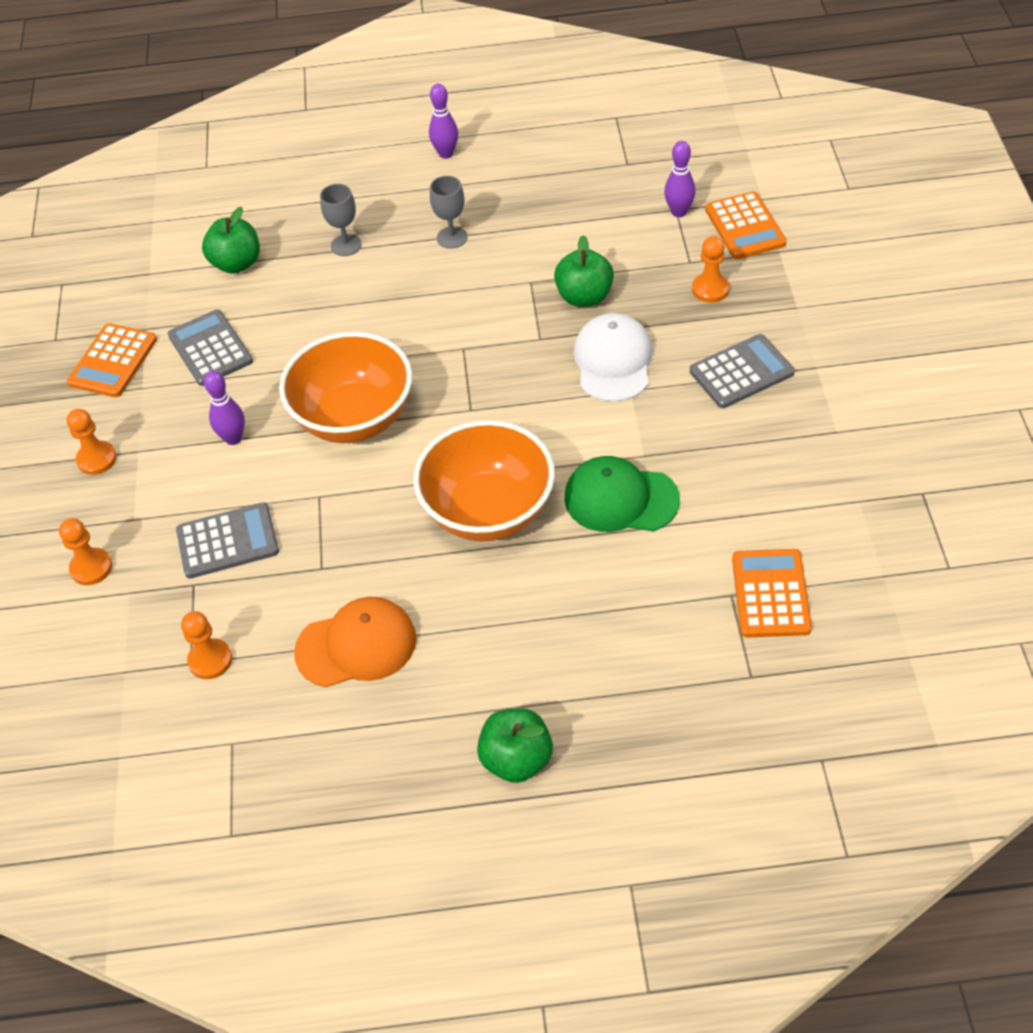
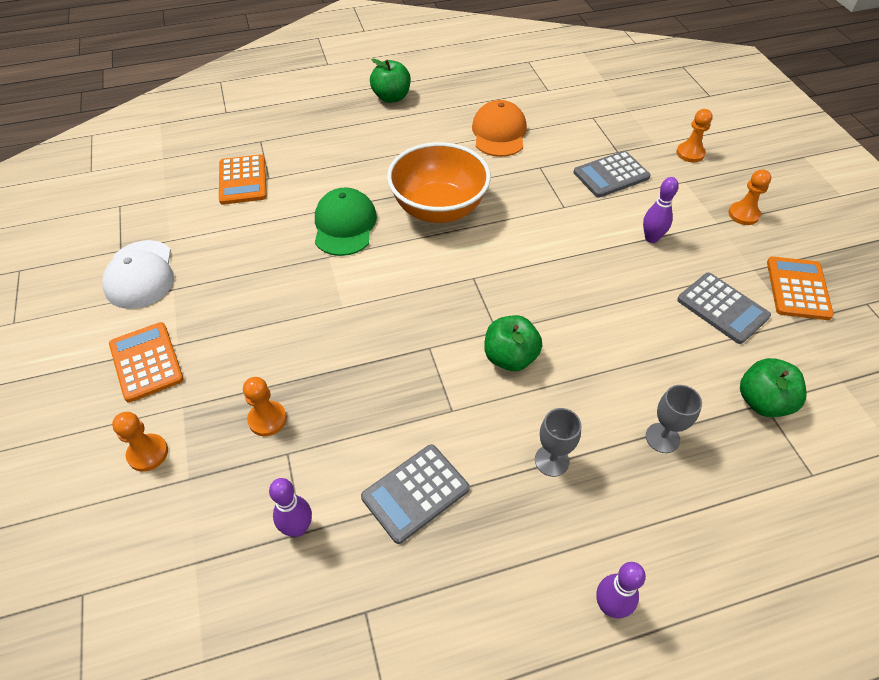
camera: 165 degrees right, 0 degrees up
(210, 660) = (582, 119): orange pawn -> orange pawn (148, 453)
(354, 418) = (565, 262): orange bowl -> none
(356, 645) = (499, 133): orange cap -> orange cap turned 120 degrees clockwise
(584, 297) = (394, 397): green apple -> green apple (510, 357)
(613, 361) = (359, 332): white cap -> white cap (140, 274)
(620, 499) = (344, 225): green cap -> green cap turned 90 degrees counterclockwise
(741, 372) = (245, 332): grey calculator -> grey calculator (415, 493)
(745, 226) = (222, 512): orange calculator -> orange calculator (146, 362)

